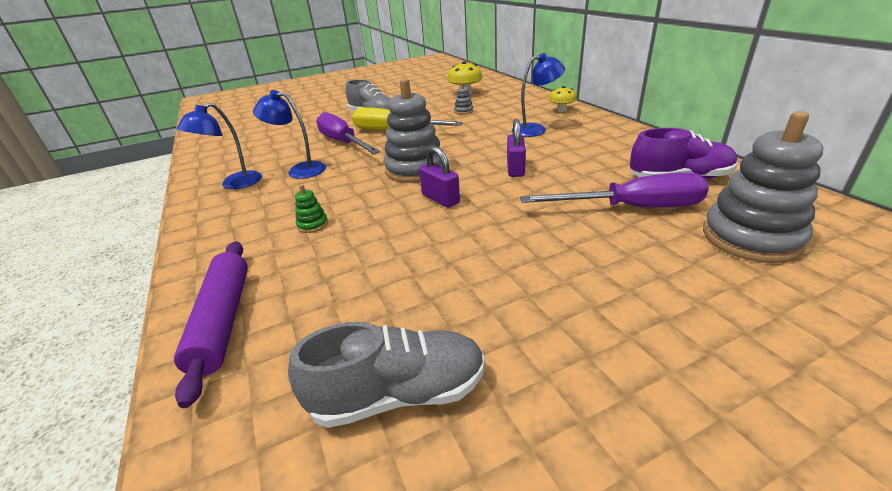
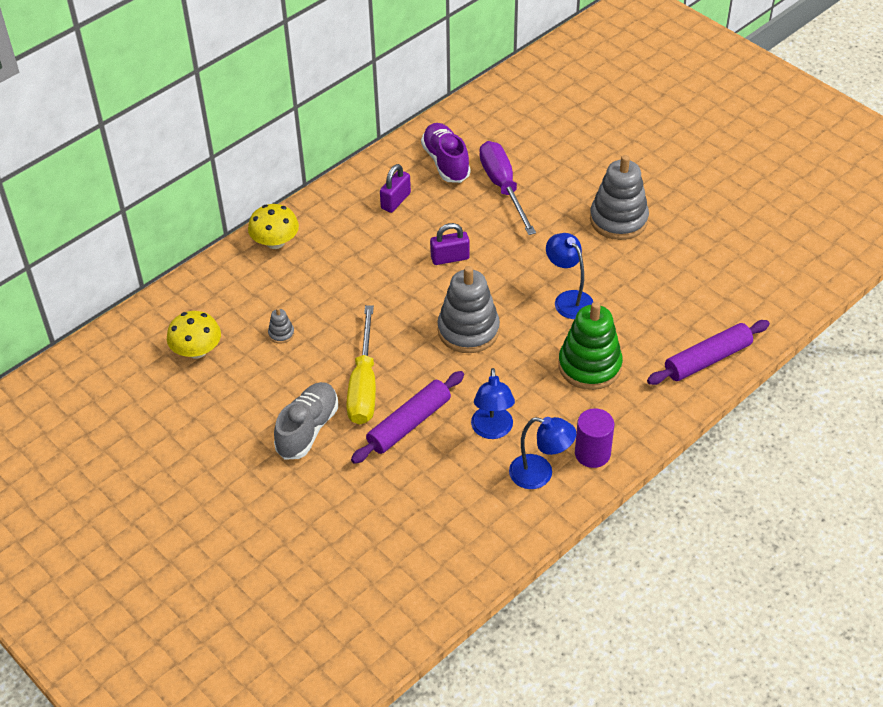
camera: 110 degrees left, 15 degrees up
(218, 210) = (592, 453): none -> purple cylinder
(313, 225) = (589, 366): green stacking toy -> green stacking toy, size x2.38
(343, 143) = (409, 423): purple screwdriver -> purple rolling pin
(399, 394) = (713, 261): grey shoe -> none
(440, 199) = (521, 295): purple padlock -> purple padlock (395, 201)
(535, 129) = (343, 257): blue lamp -> blue lamp (568, 299)
(561, 110) = (275, 242): yellow mushroom -> yellow mushroom, size x1.51
(751, 238) = (525, 139): grey stacking toy -> grey stacking toy (618, 220)

